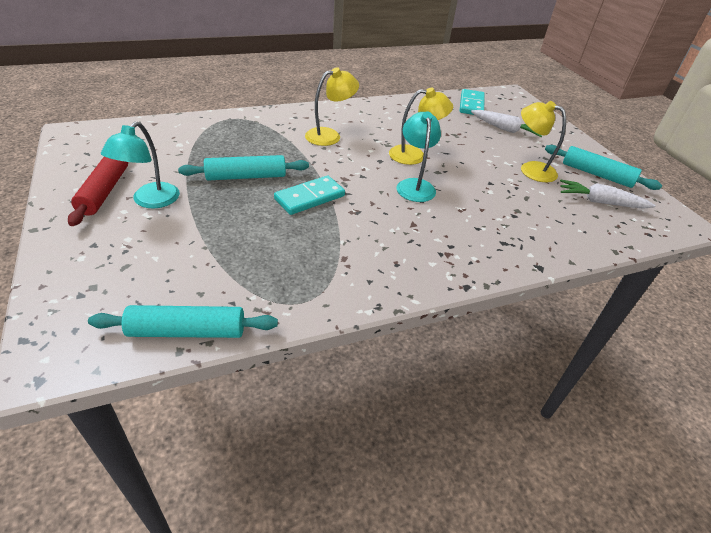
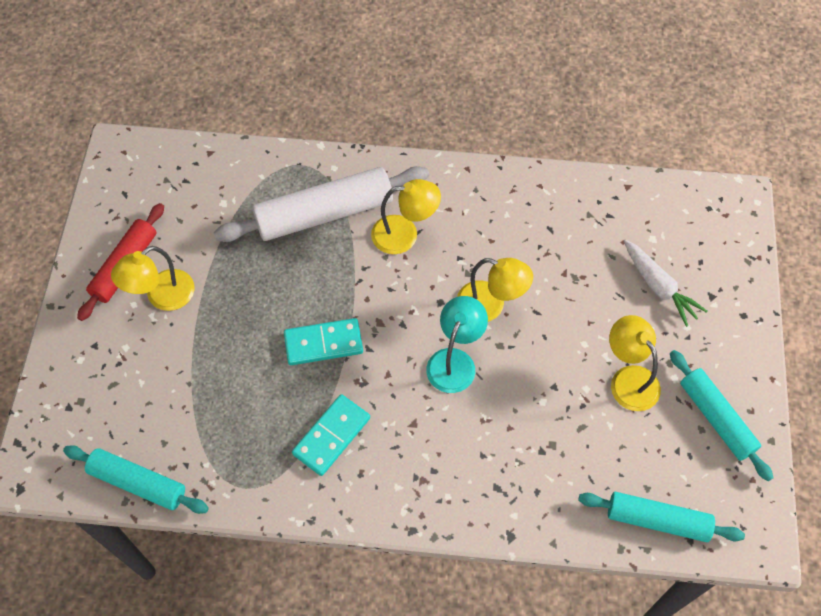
camera: 30 degrees right, 20 degrees up
(150, 201) = (162, 297): turquoise lamp -> yellow lamp
(246, 176) = (272, 285): turquoise rolling pin -> turquoise rolling pin (657, 520)
(264, 136) = (324, 213): none -> white rolling pin
(471, 105) = (648, 215): turquoise domino -> turquoise domino (331, 436)
(600, 202) = (674, 468): white carrot -> none

